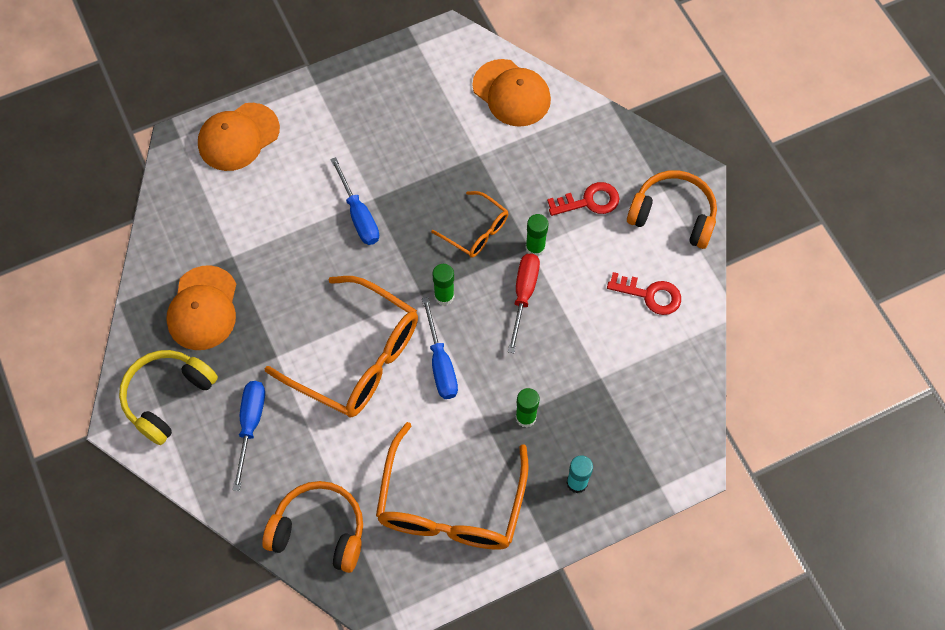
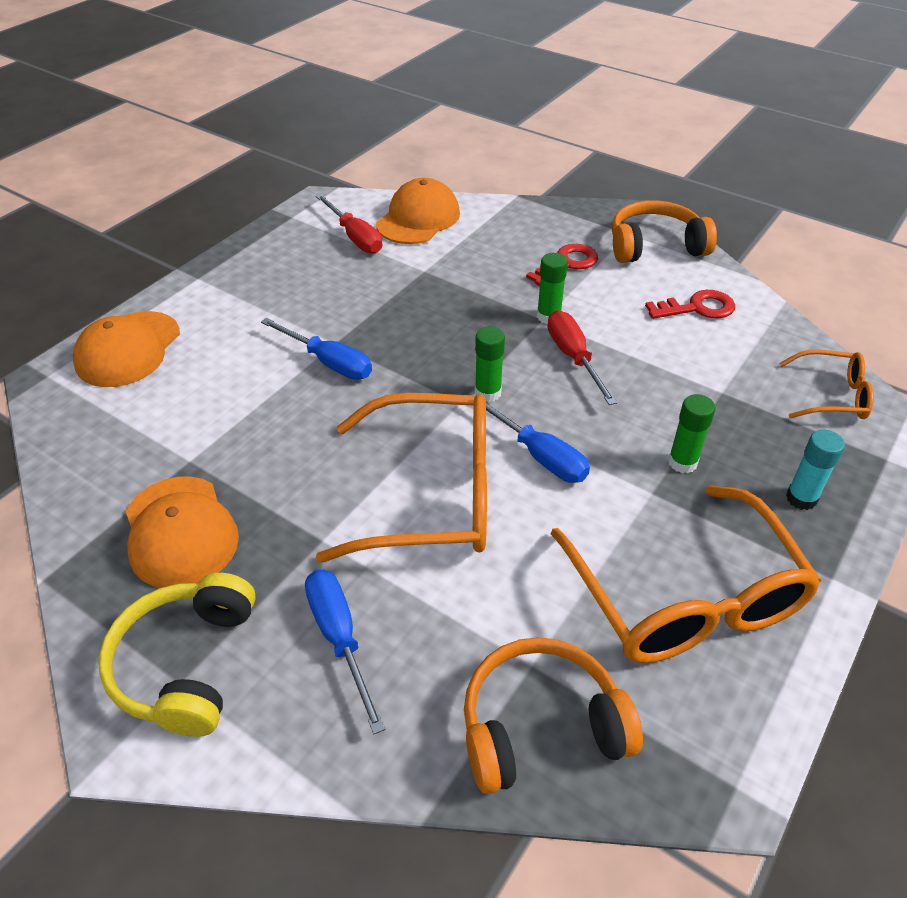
camera: 30 degrees left, 20 degrees down
(450, 92) = (355, 237): none -> red screwdriver
(476, 231) = (474, 326): orange glasses -> orange glasses (832, 396)
(511, 93) = (418, 218): orange cap -> orange cap turned 75 degrees counterclockwise

